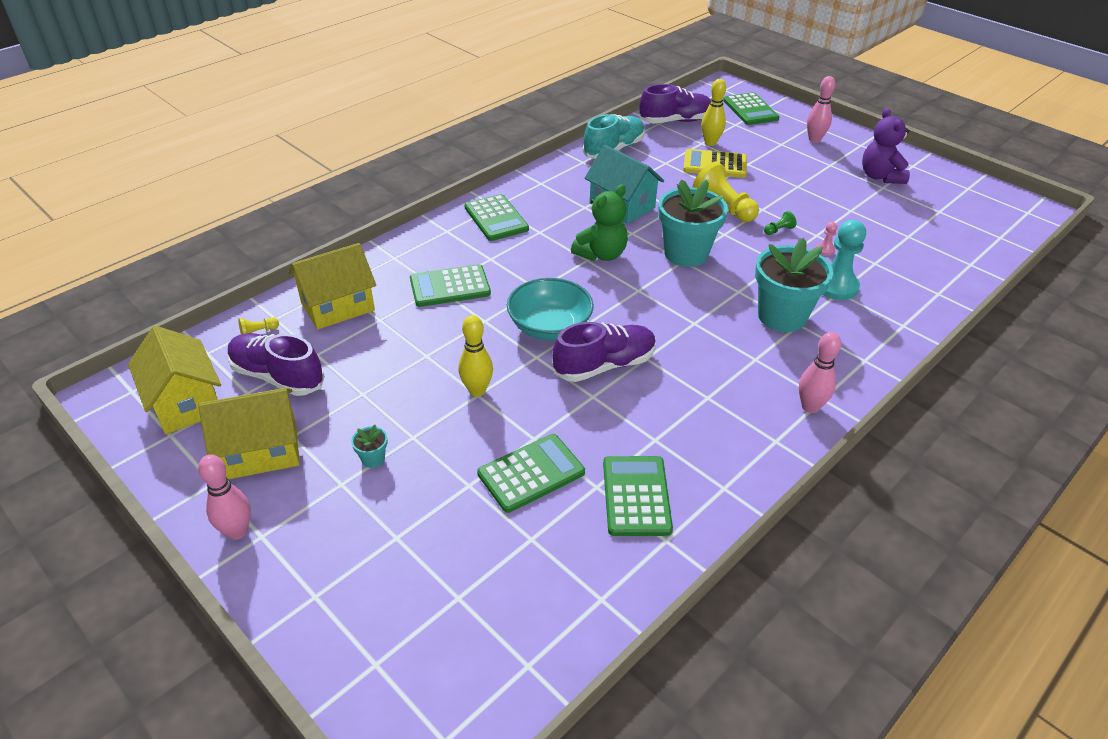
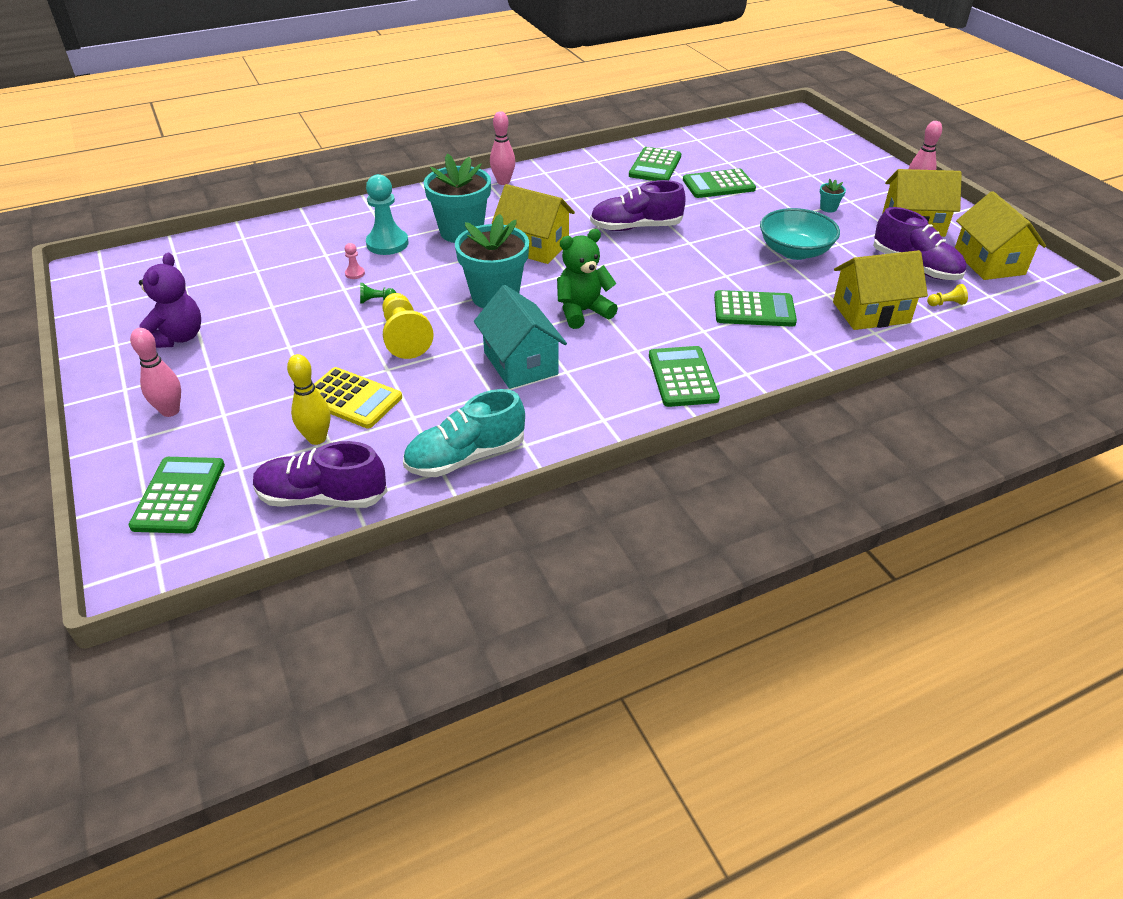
camera: 160 degrees left, 0 degrees up
(477, 390) = (745, 230): yellow bowling pin -> none
(549, 327) = (668, 260): turquoise bowl -> turquoise bowl (795, 251)
(694, 314) = (534, 247): none -> yellow house

